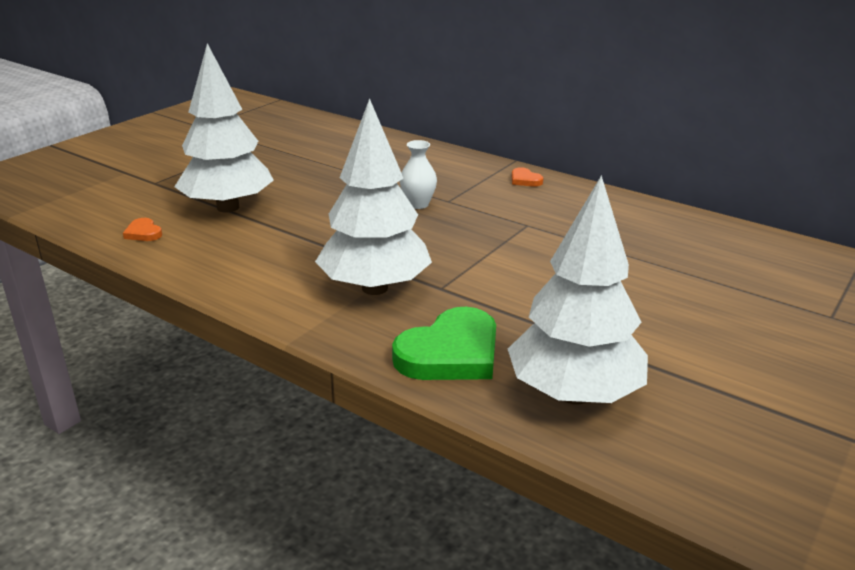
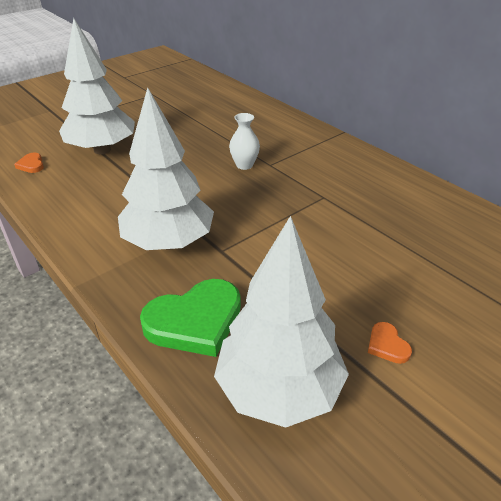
camera: 15 degrees right, 10 degrees up
(525, 180) = (342, 152): orange heart -> orange heart (387, 345)

